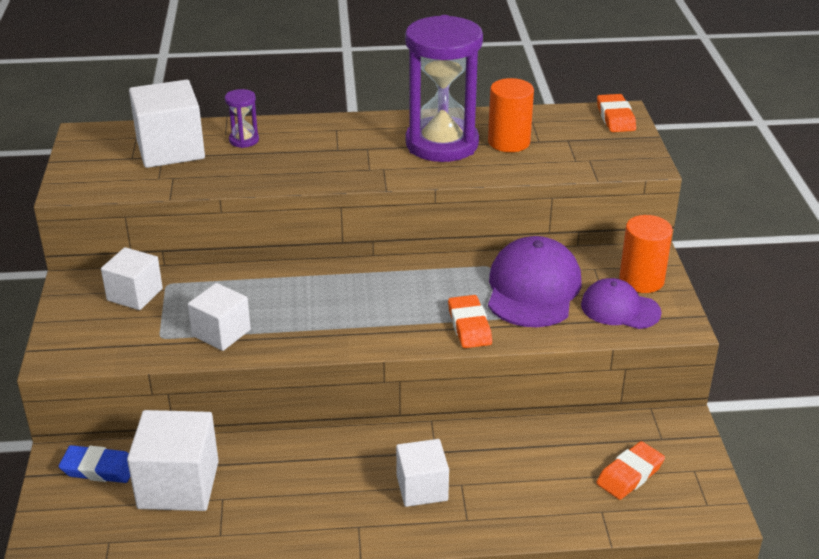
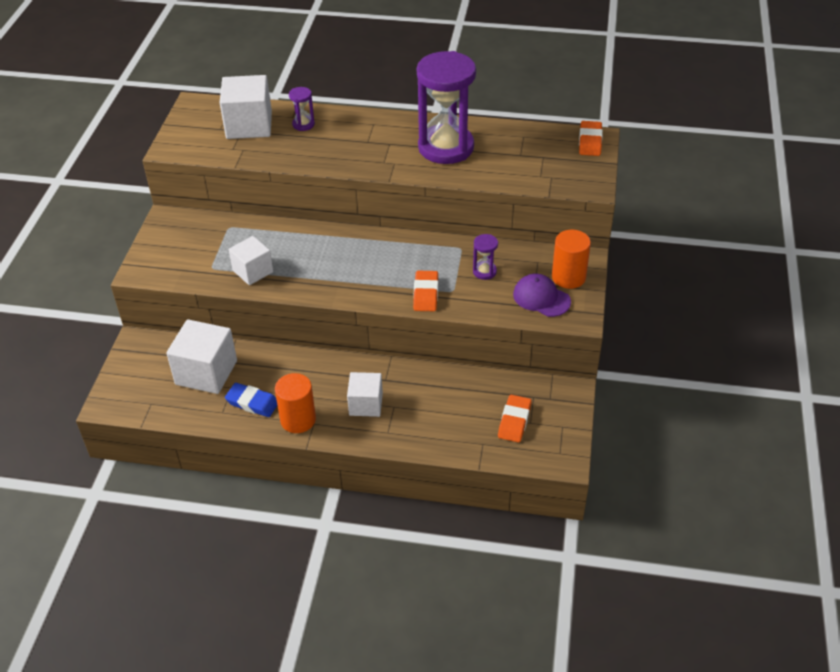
camera: 15 degrees right, 10 degrees up
(99, 469) = (159, 352): blue eraser -> blue eraser (252, 403)
(135, 294) = (204, 232): white cube -> none
(509, 142) = (497, 153): orange cylinder -> orange cylinder (298, 420)
(533, 289) = (484, 271): purple cap -> purple hourglass
(630, 474) = (514, 421): orange eraser -> orange eraser turned 45 degrees counterclockwise

